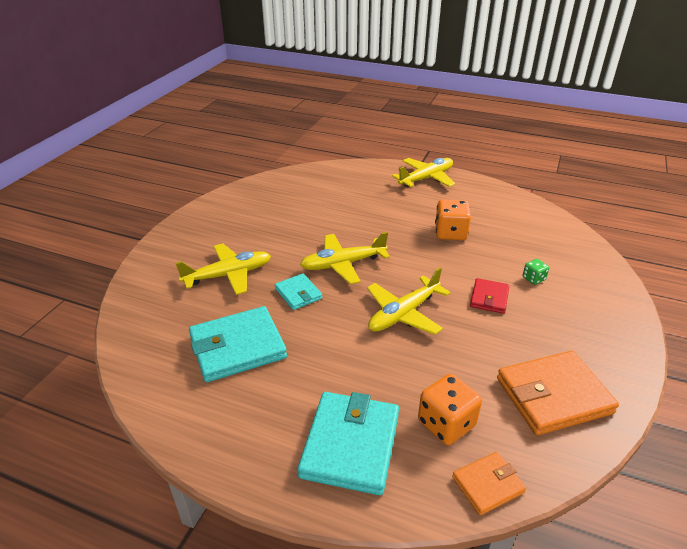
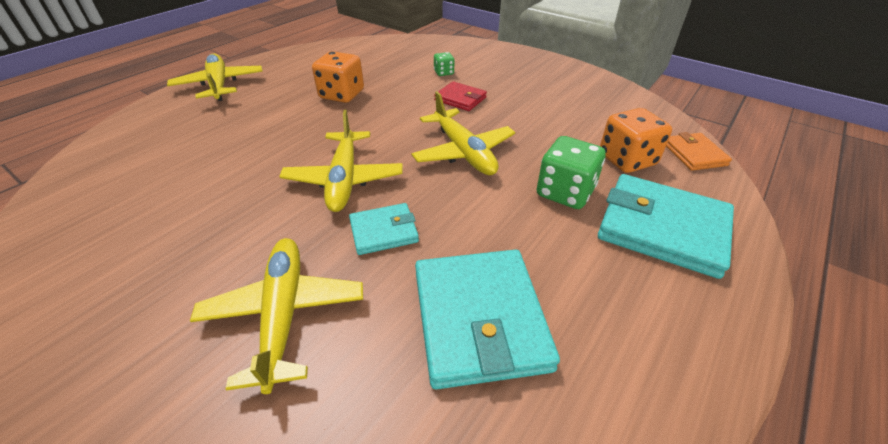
camera: 75 degrees left, 5 degrees up
(375, 380) = (565, 192): none -> green dice
(553, 395) = (592, 101): orange wallet -> none

